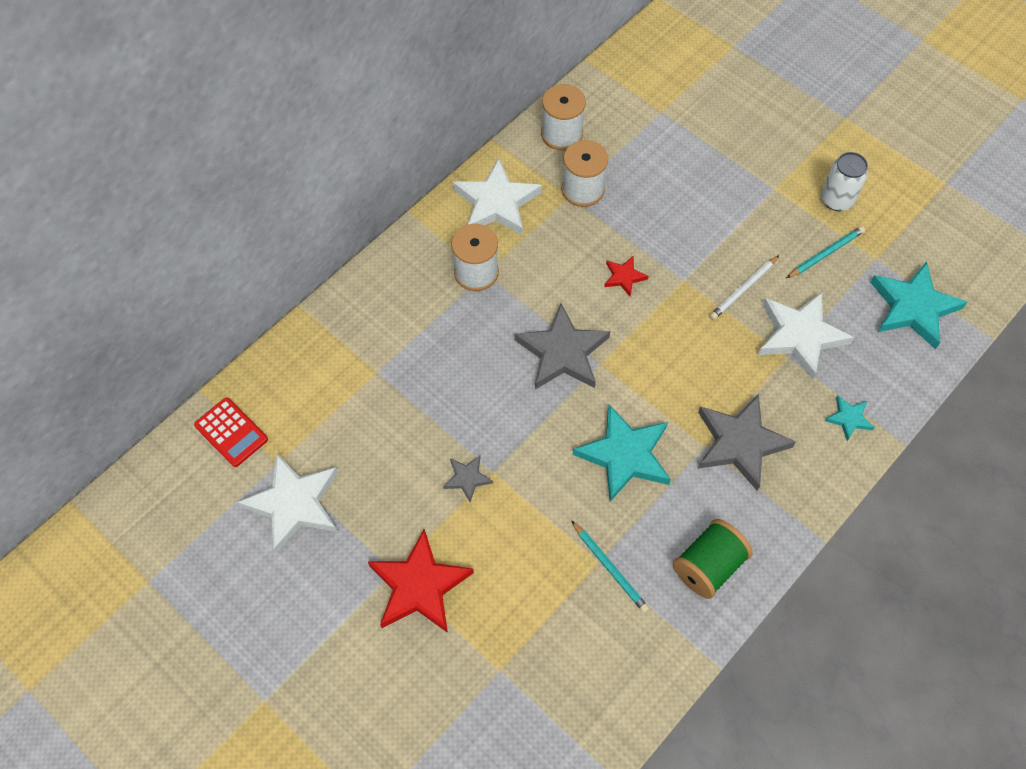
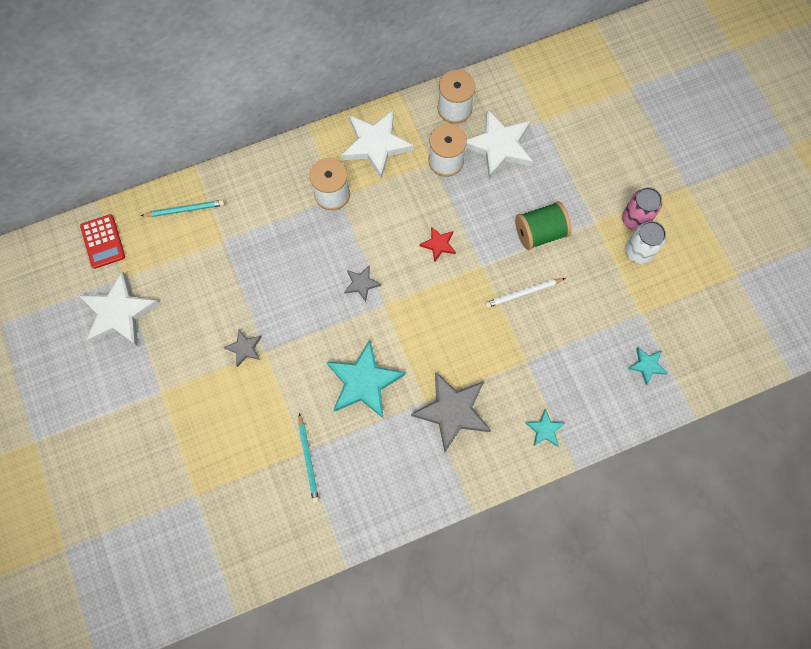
camera: 25 degrees right, 10 degrees up
(419, 586) = (172, 411): red star -> none
(562, 352) = (361, 284): grey star -> grey star, size x0.49
(708, 566) = (378, 491): green spool -> green spool (540, 233)
(800, 335) = (545, 349): white star -> white star (499, 146)
(814, 170) = (635, 219): none -> pink can
(826, 254) = (604, 292): turquoise pencil -> turquoise pencil (185, 210)
(913, 307) = (647, 365): turquoise star -> turquoise star, size x0.49

